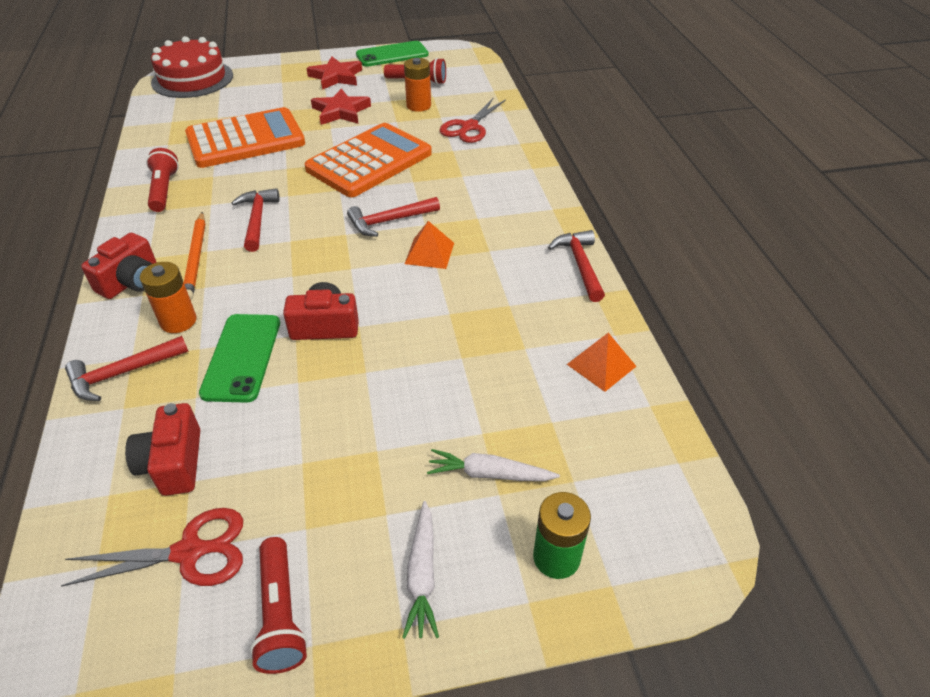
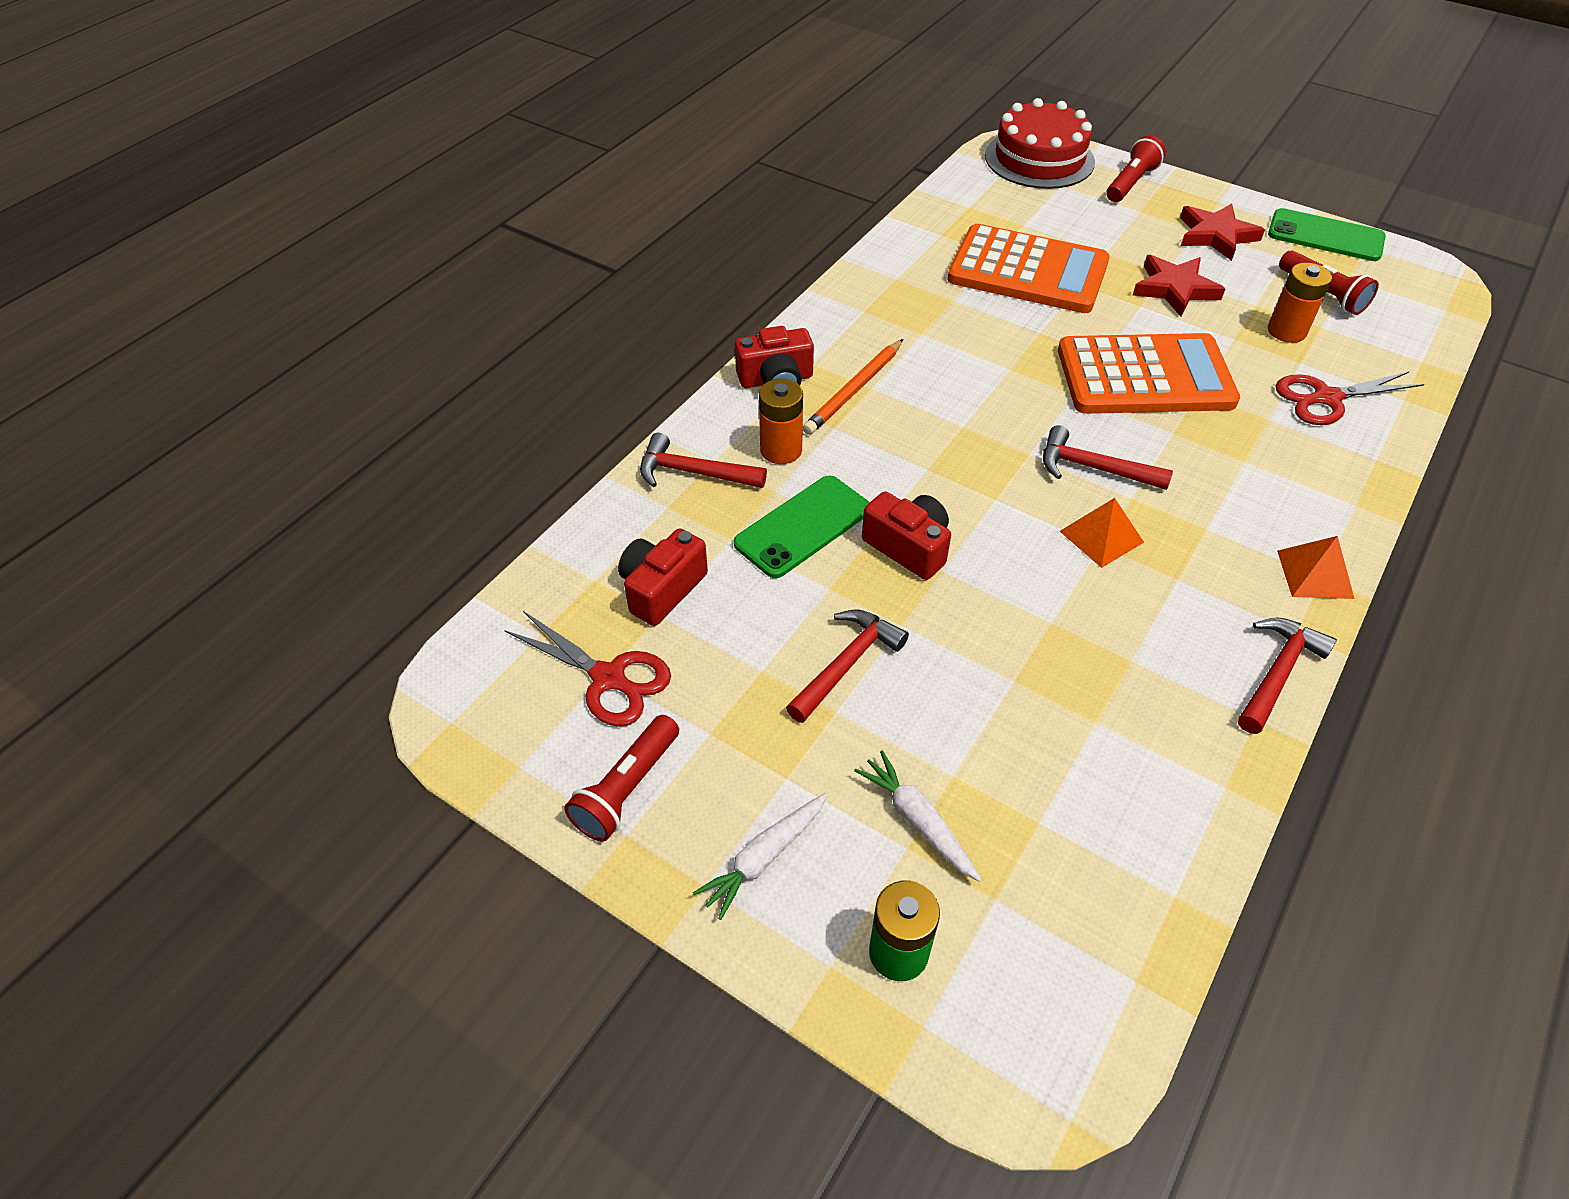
camera: 45 degrees right, 5 degrees up
(164, 190) = (890, 291): red flashlight -> red flashlight (1131, 183)
(257, 219) = (951, 380): red hammer -> red hammer (846, 664)
(601, 365) = (1166, 807): orange pyramid -> orange pyramid (1314, 574)

